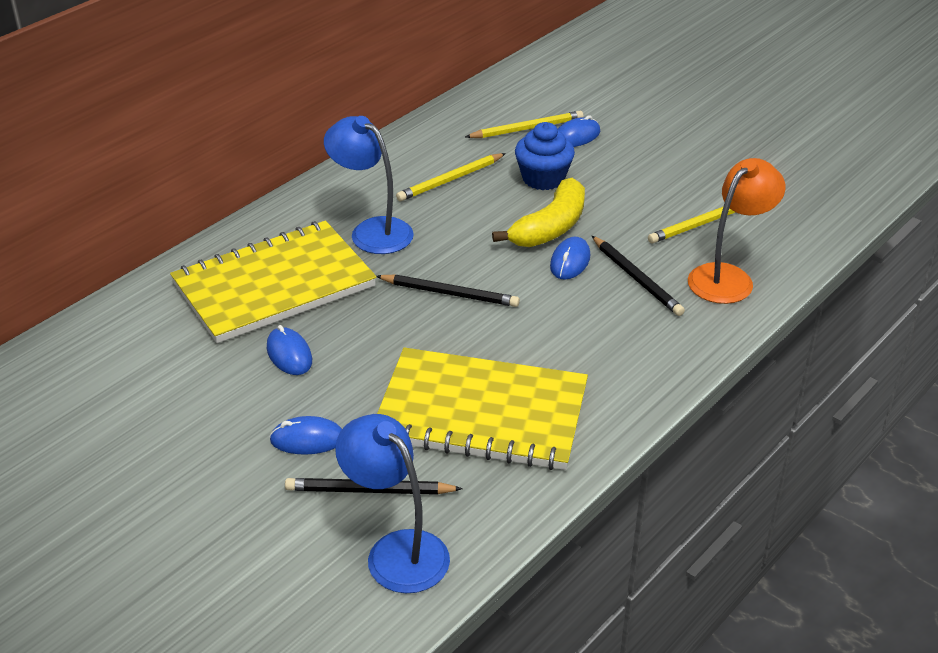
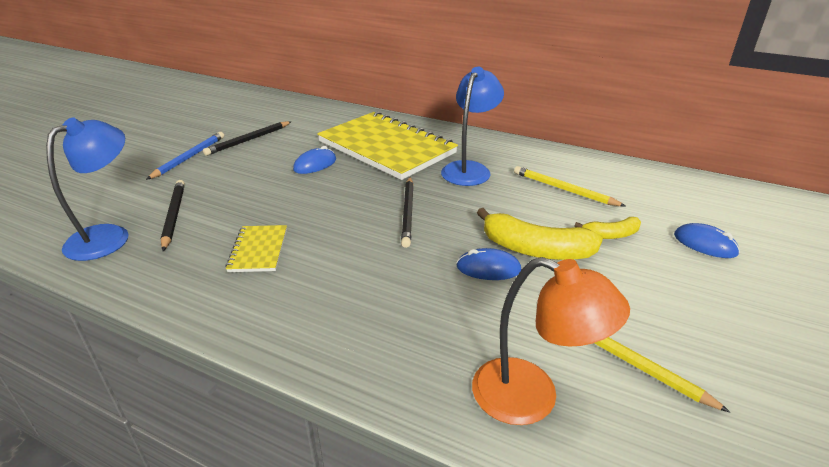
camera: 75 degrees right, 5 degrees down
(189, 485) = (189, 157): none -> blue pencil
(307, 439) = (228, 185): blue mouse -> none
(481, 413) = (258, 250): yellow notebook -> yellow notebook, size x0.44
(526, 129) = (684, 214): yellow pencil -> none
(543, 178) = (611, 235): blue cupcake -> yellow banana
(636, 278) = (485, 317): black pencil -> black pencil (249, 140)

